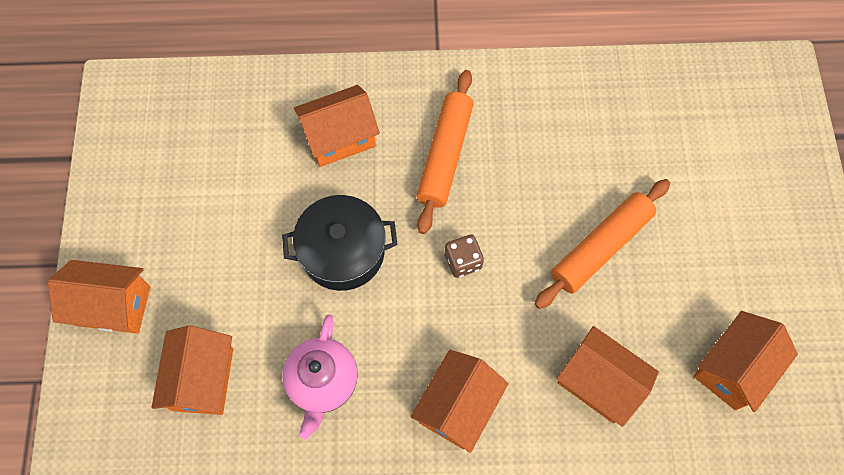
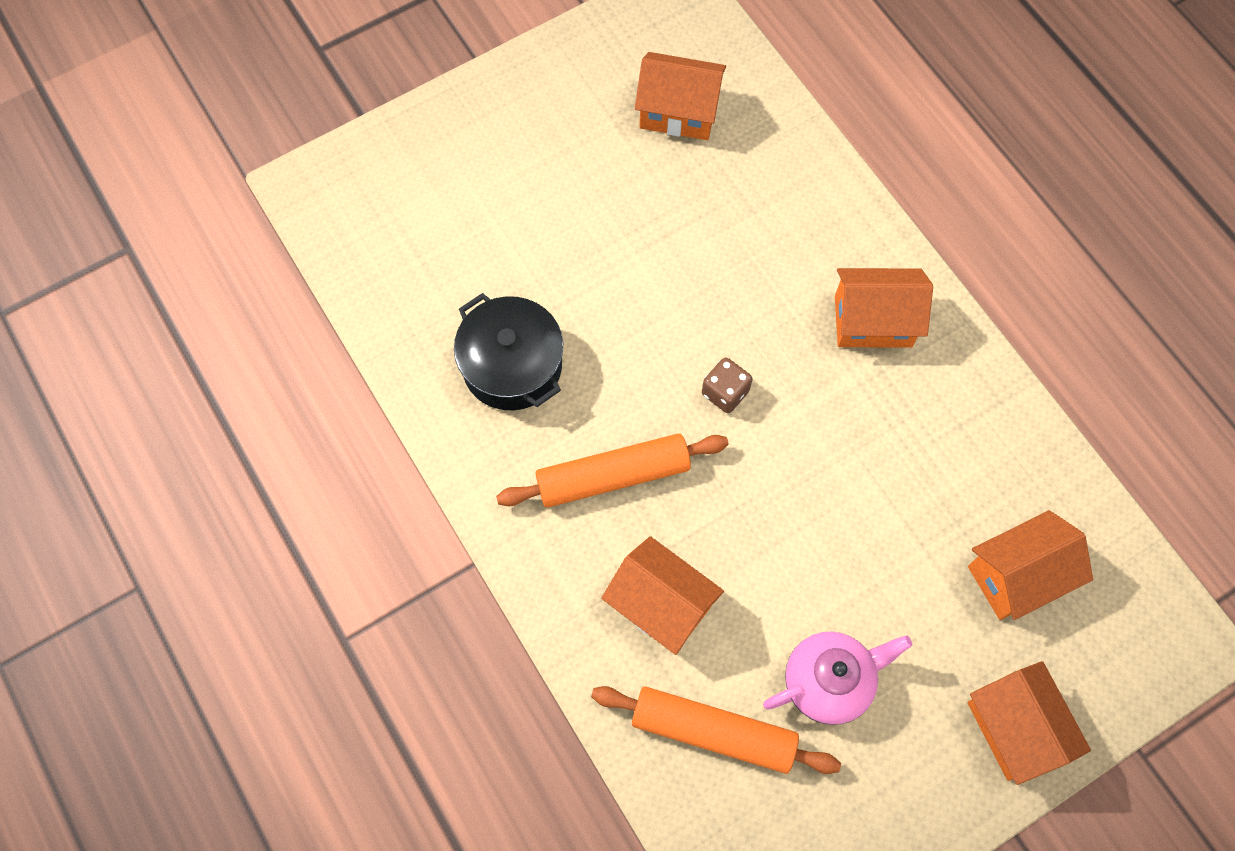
camera: 120 degrees left, 0 degrees up
(323, 382) = (937, 456): pink teapot -> pink teapot (828, 681)
(343, 251) = (793, 519): black pot -> black pot (512, 365)
(599, 382) = (766, 213): orange house -> none
(601, 247) = (626, 271): orange rolling pin -> orange rolling pin (713, 731)

